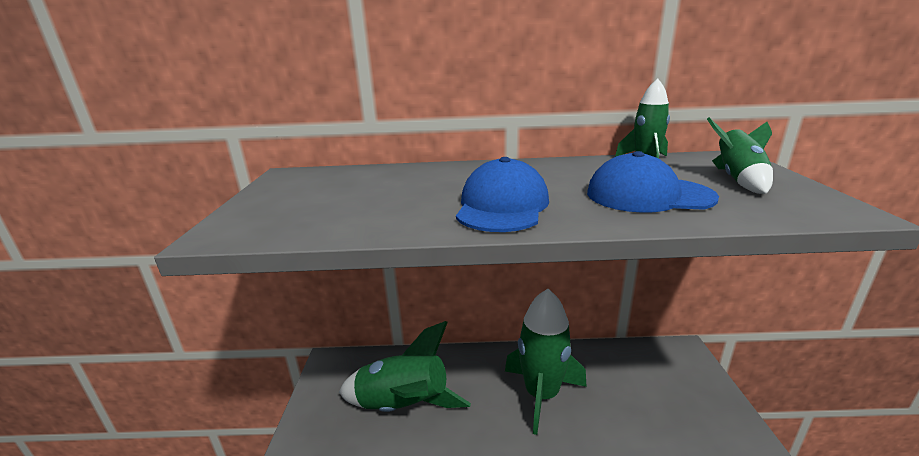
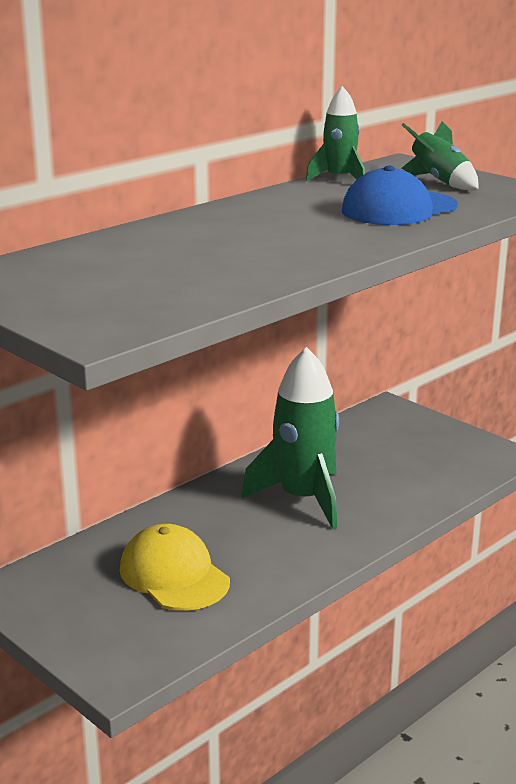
camera: 45 degrees left, 0 degrees up
(403, 406) = (174, 575): green rocket -> yellow cap
(502, 206) = (304, 244): blue cap -> none

